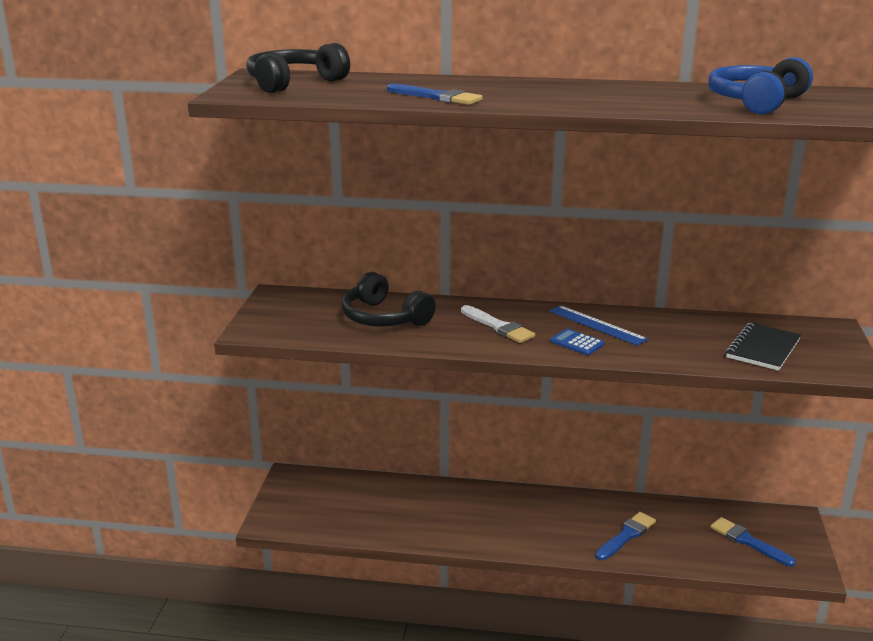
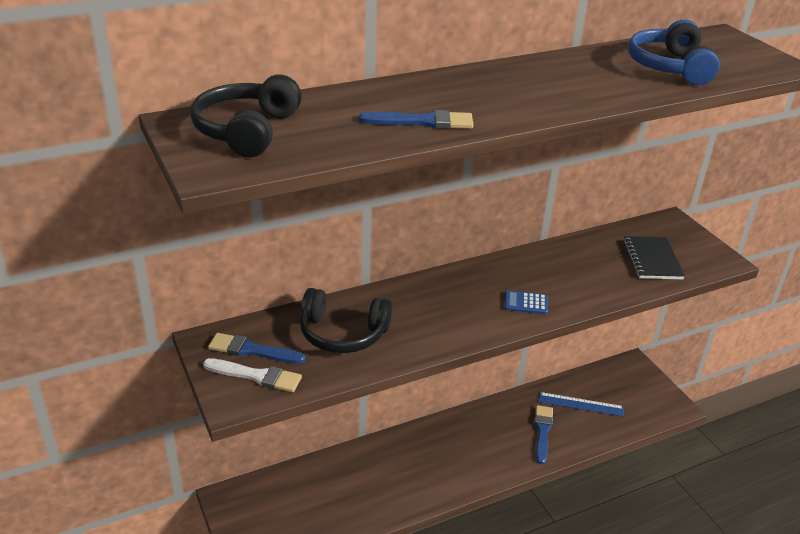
camera: 35 degrees left, 10 degrees up
(498, 327) = (449, 307): white brush -> white brush (256, 376)
(597, 325) = (520, 276): blue ruler -> blue ruler (581, 404)
(748, 541) = (621, 399): blue brush -> blue brush (252, 350)

